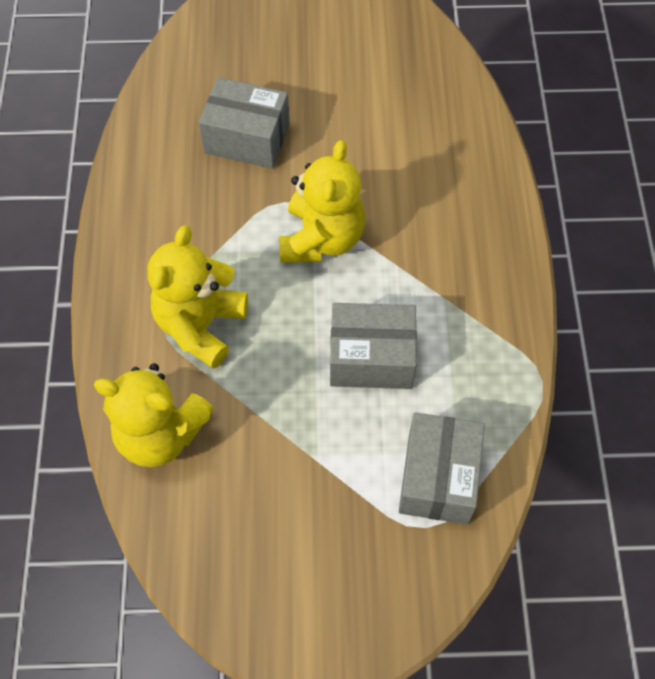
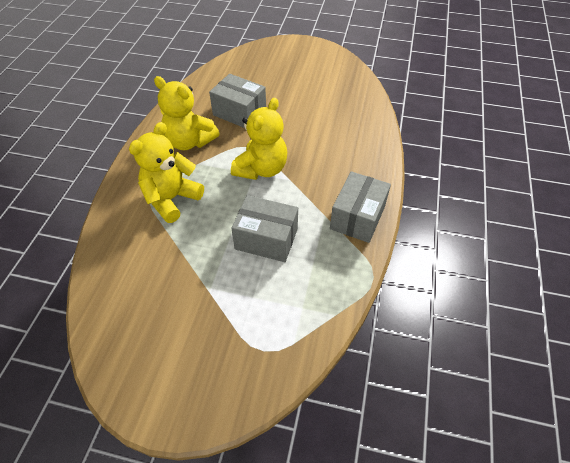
camera: 15 degrees right, 10 degrees down
(160, 434) = (120, 252): yellow teddy bear -> yellow teddy bear (189, 141)
(438, 478) = (283, 321): grey box -> grey box (357, 217)

